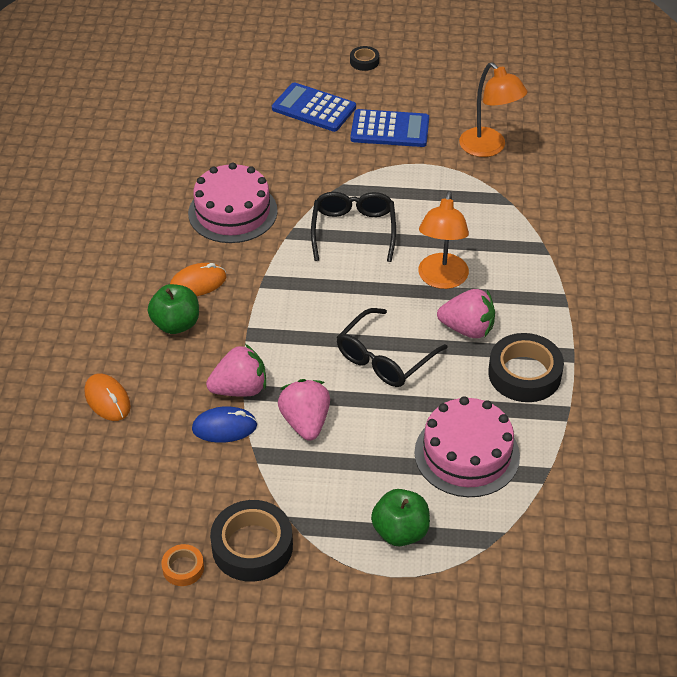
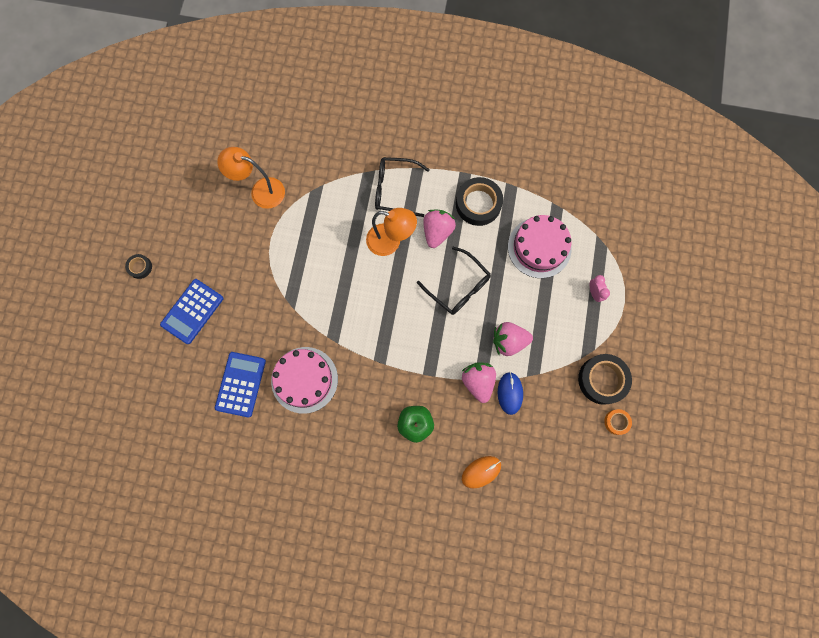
camera: 85 degrees left, 30 degrees up
(198, 283) = (376, 407): orange mouse -> none
(353, 230) = (335, 295): black glasses -> black glasses (395, 190)
(390, 129) = (228, 257): blue calculator -> blue calculator (241, 384)
(400, 532) = (594, 293): green apple -> pink clock
(488, 148) = (260, 191): orange lamp -> orange lamp turned 135 degrees counterclockwise

